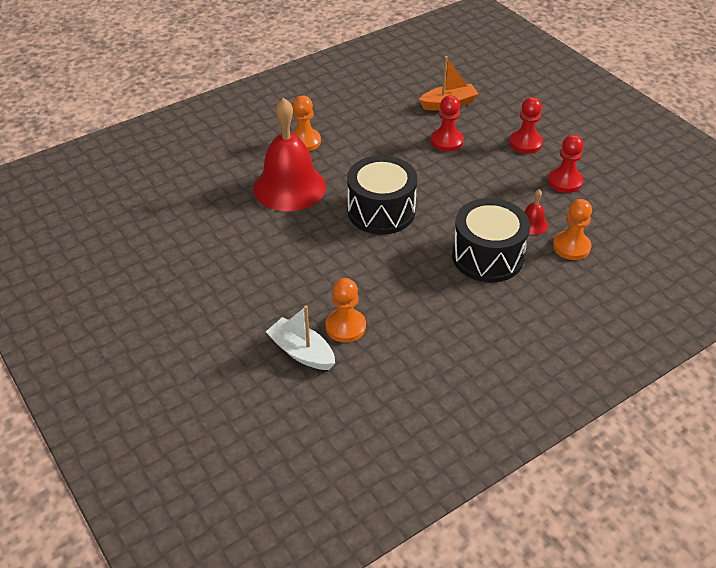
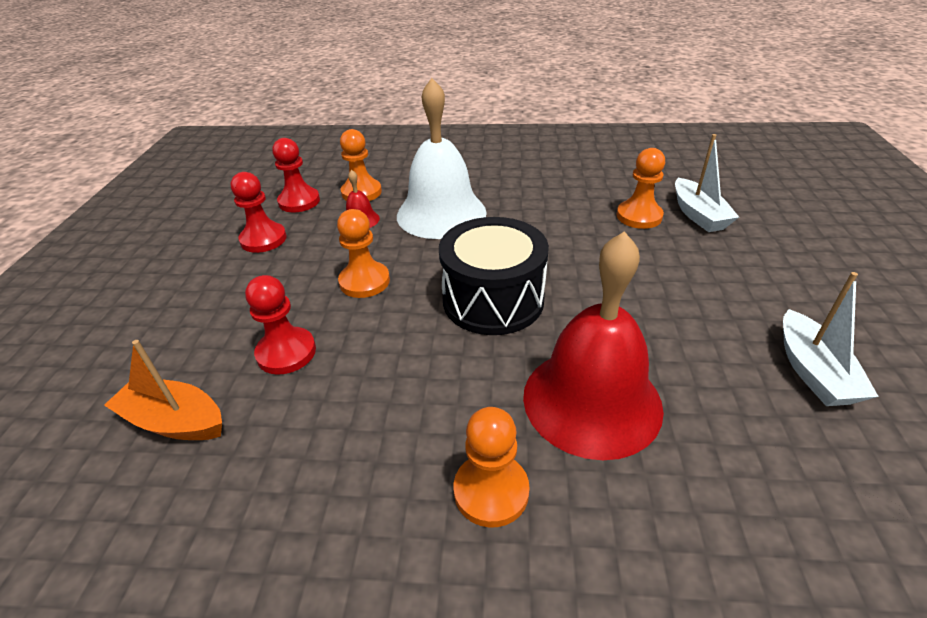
camera: 140 degrees left, 5 degrees down
(191, 249) = (813, 371): none -> white boat
(463, 187) = (364, 281): none -> orange pawn
(487, 256) = (441, 213): black drum -> white bell
(525, 143) = (213, 297): red pawn -> red pawn (299, 201)

